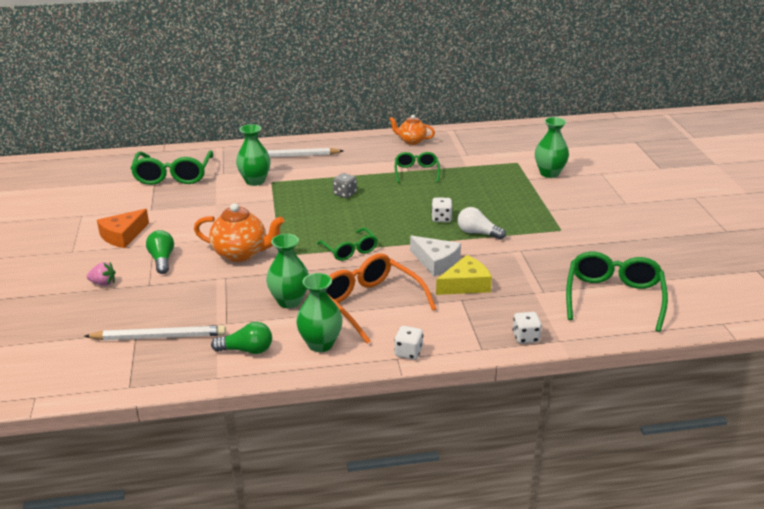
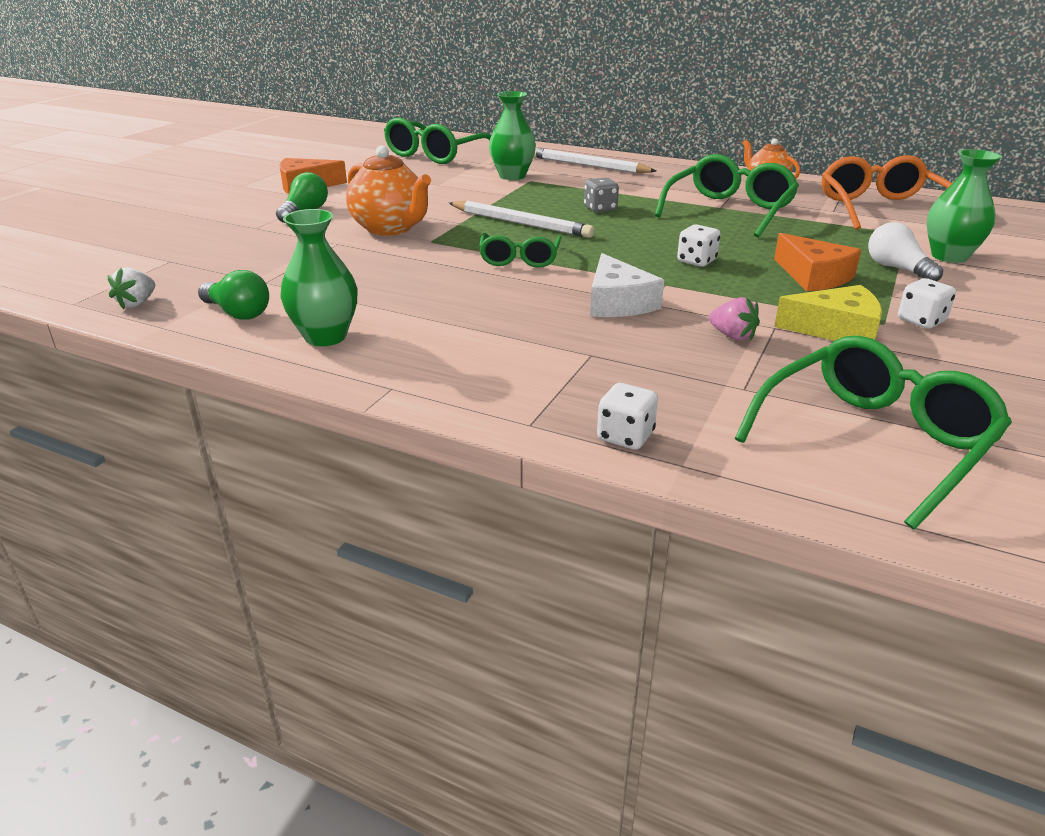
camera: 35 degrees right, 0 degrees up
(103, 283) = (219, 215): pink strawberry -> pink strawberry (732, 336)
(159, 337) = (181, 271): white pencil -> white pencil (520, 223)
(172, 369) = (137, 303): none -> white strawberry
(289, 301) = (365, 284): green vase -> none
(370, 304) = (456, 317): orange glasses -> orange glasses (880, 209)
(408, 352) = (417, 387): white dice -> white dice (921, 321)
(416, 172) = (729, 210): green glasses -> green glasses, size x1.69
(465, 284) = (624, 339): yellow cheese -> yellow cheese (836, 329)
(477, 233) = (730, 290): white light bulb -> white light bulb (897, 269)
(505, 209) = (813, 276): none -> orange cheese

